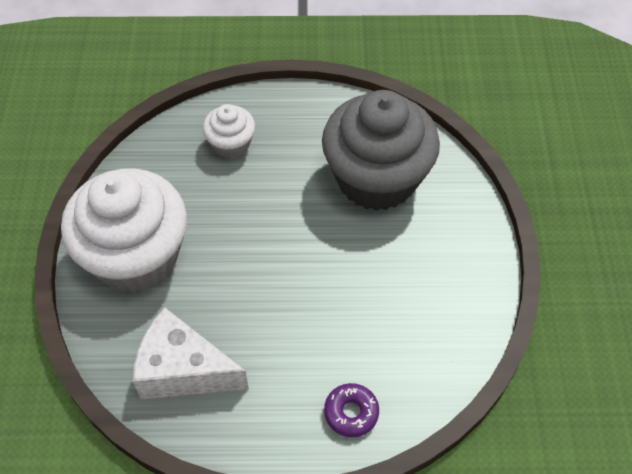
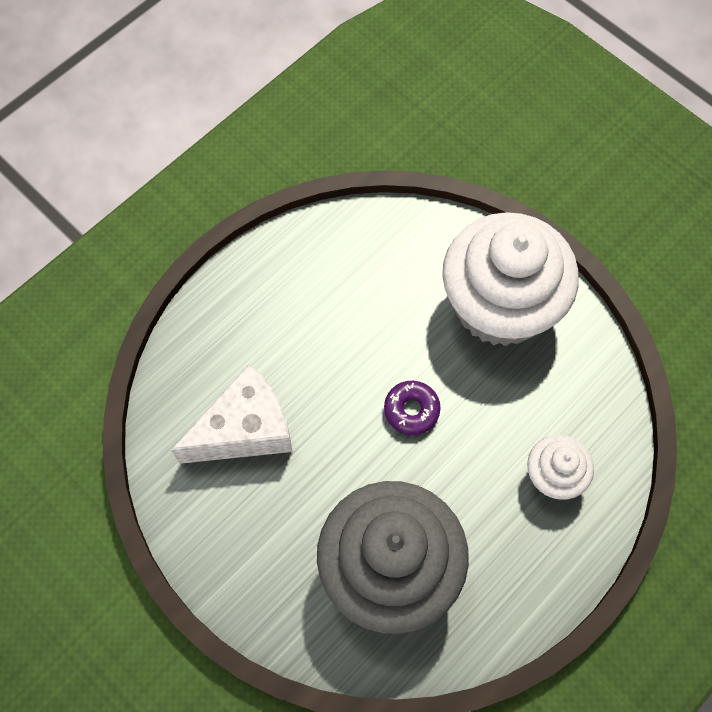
camera: 135 degrees right, 10 degrees up
(183, 370) = (362, 260): white cheese -> white cheese (245, 430)
(351, 412) = (210, 340): purple donut -> purple donut (411, 410)

